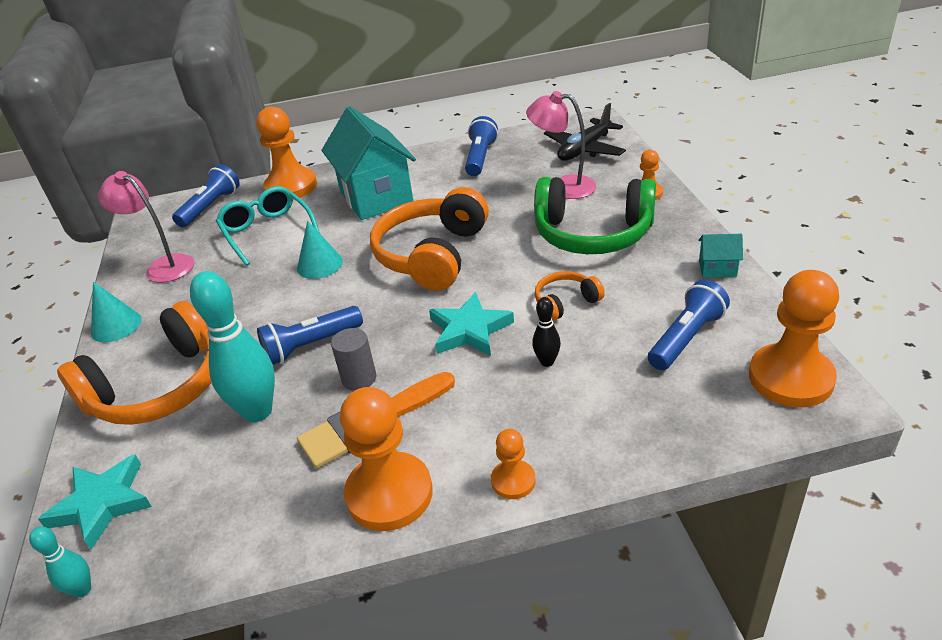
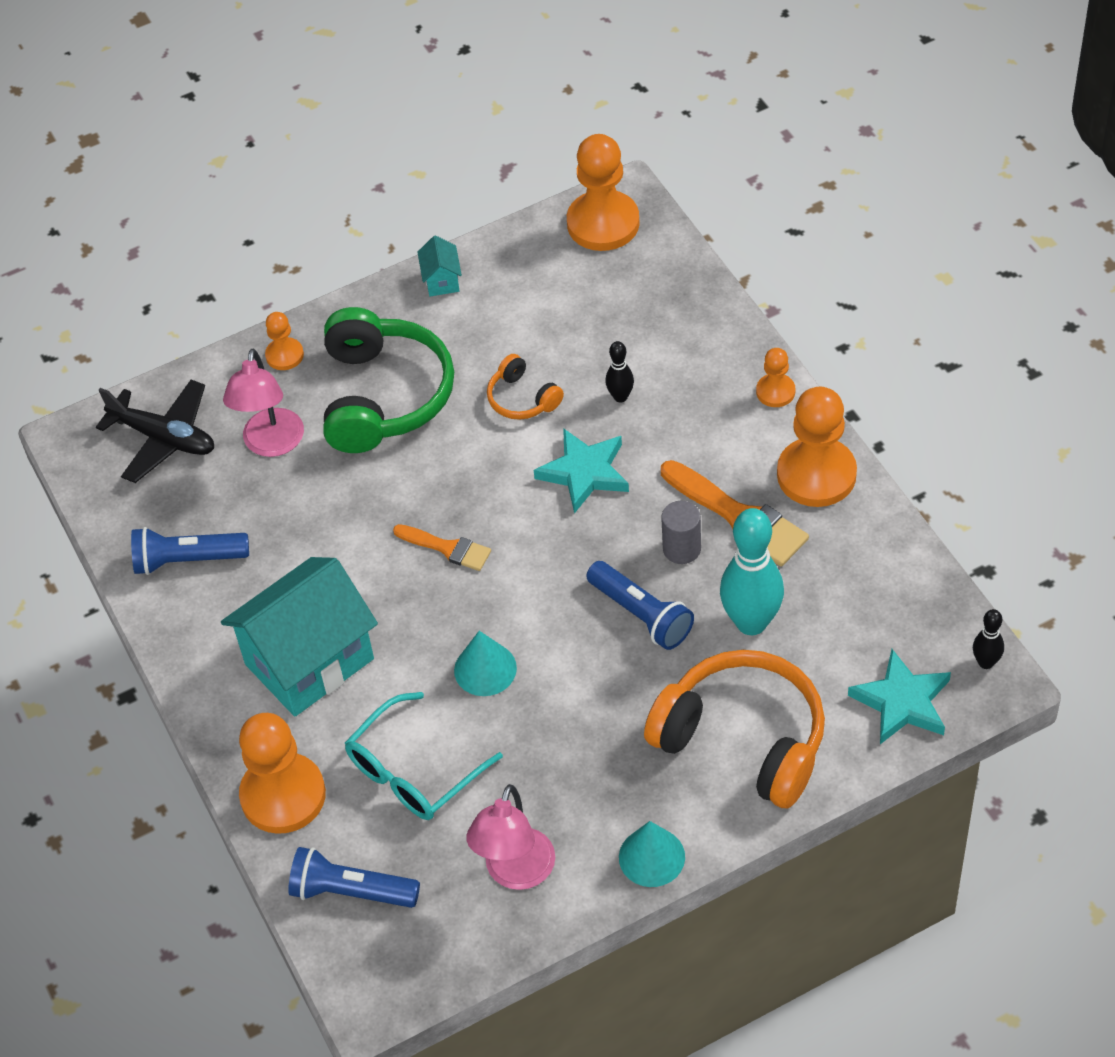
camera: 105 degrees left, 15 degrees up
(82, 590) = (986, 662): turquoise bowling pin -> black bowling pin
(432, 255) = (447, 548): orange headphones -> orange brush
(686, 338) = (562, 296): blue flashlight -> none

